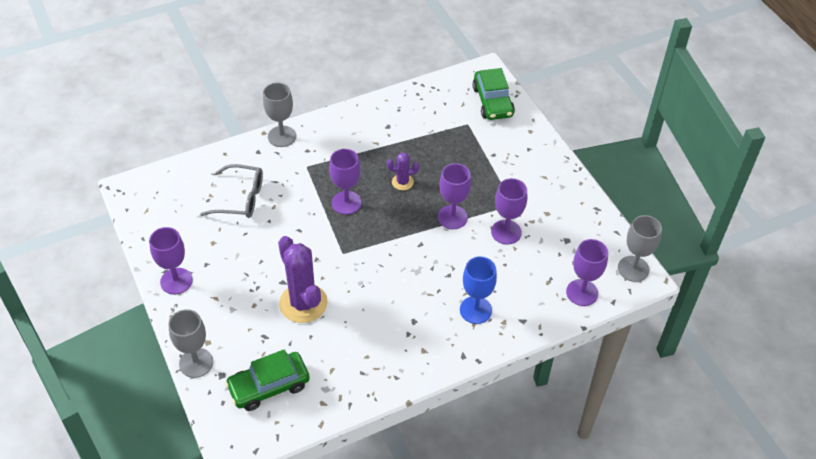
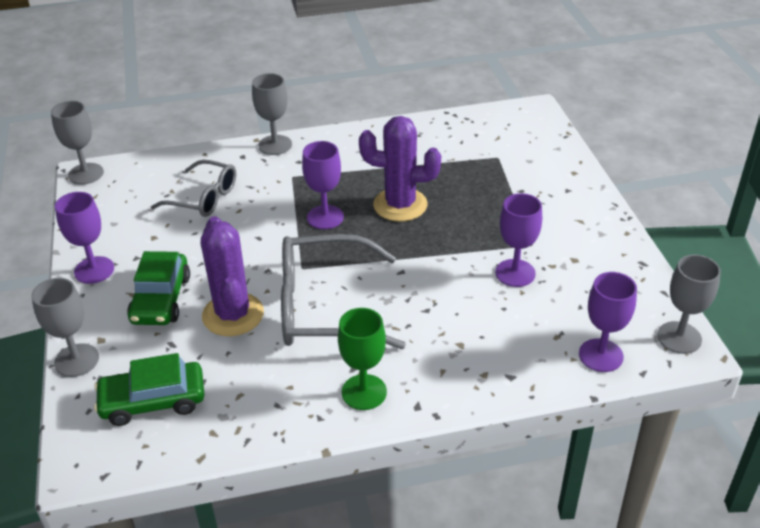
camera: 15 degrees right, 10 degrees down
(129, 188) = (86, 174): none -> grey goblet
(371, 285) = (324, 307): none -> grey glasses
(402, 182) = (400, 205): purple cactus -> purple cactus, size x1.99
(422, 351) = (364, 392): none -> green goblet
(452, 217) = (450, 248): purple goblet -> none
(475, 310) = (450, 354): blue goblet -> none
(492, 101) = (534, 139): green car -> green car (161, 299)

